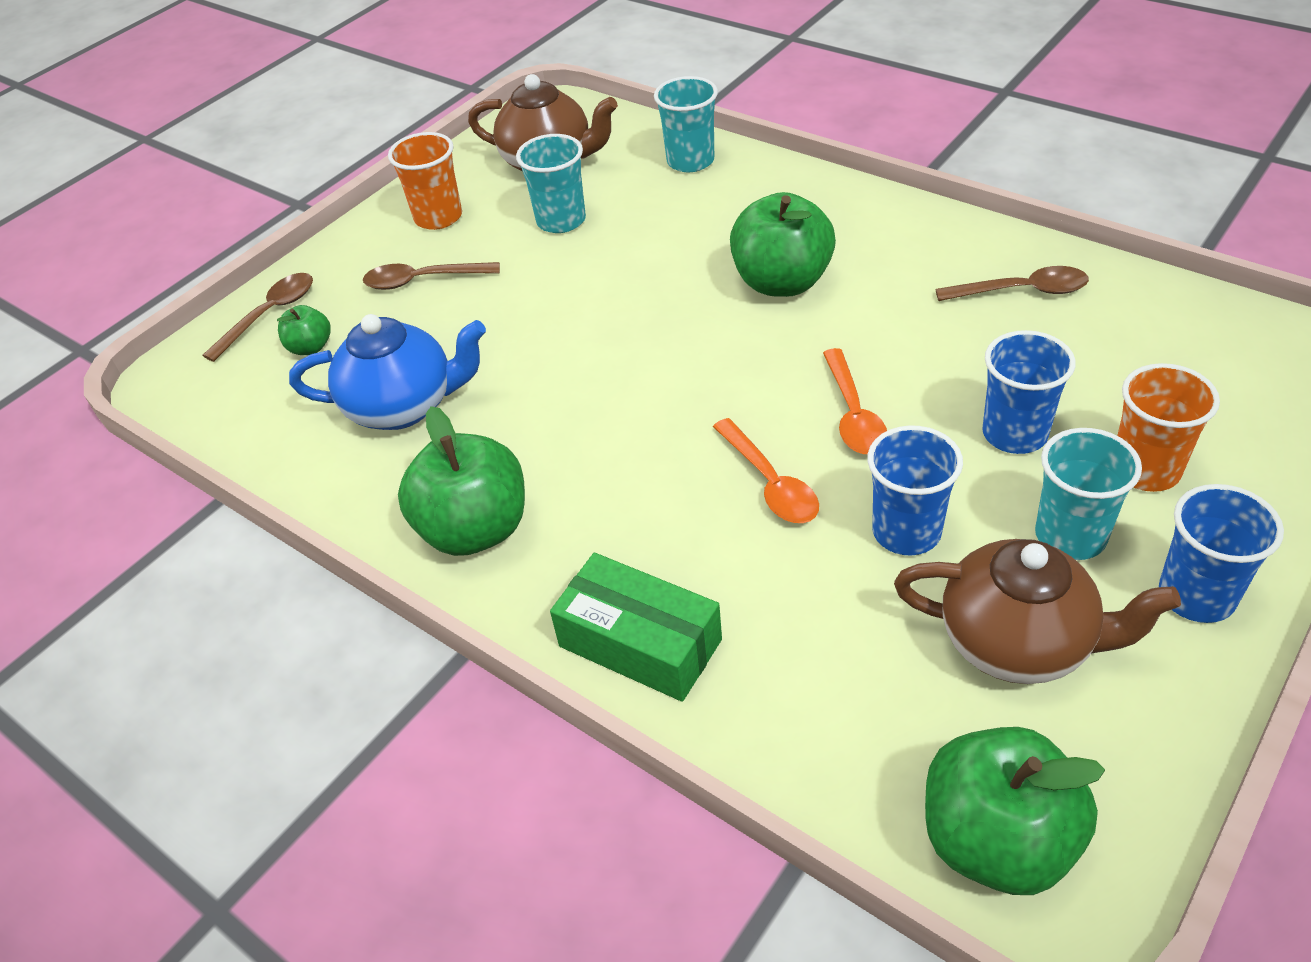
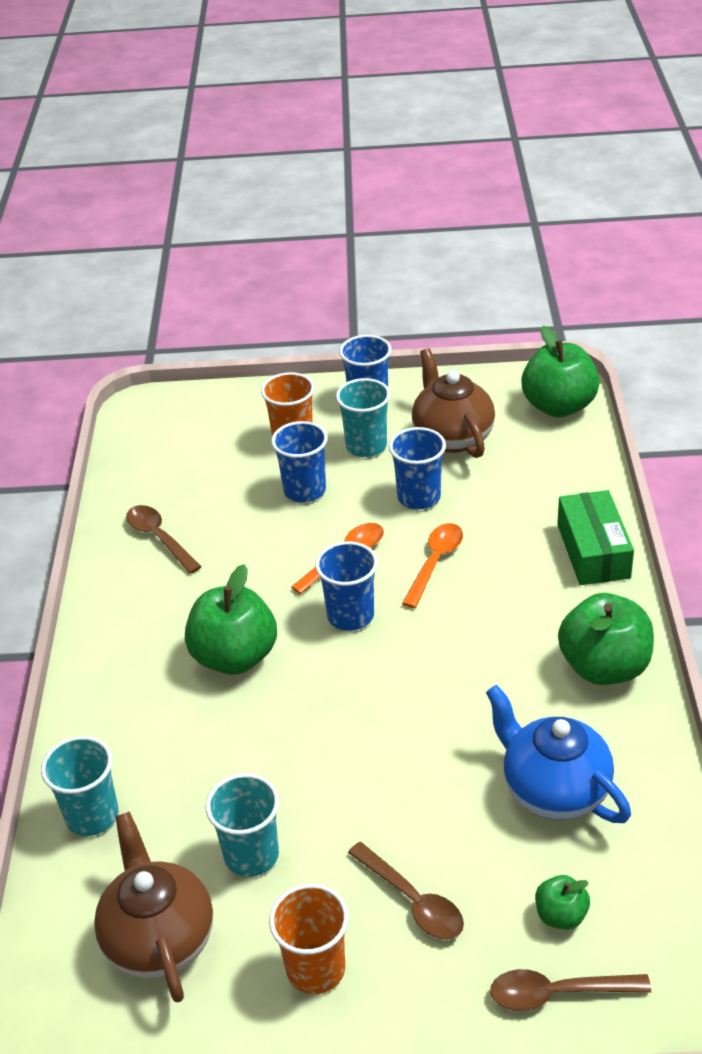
camera: 130 degrees left, 5 degrees down
(756, 378) = (350, 615): none -> blue cup

